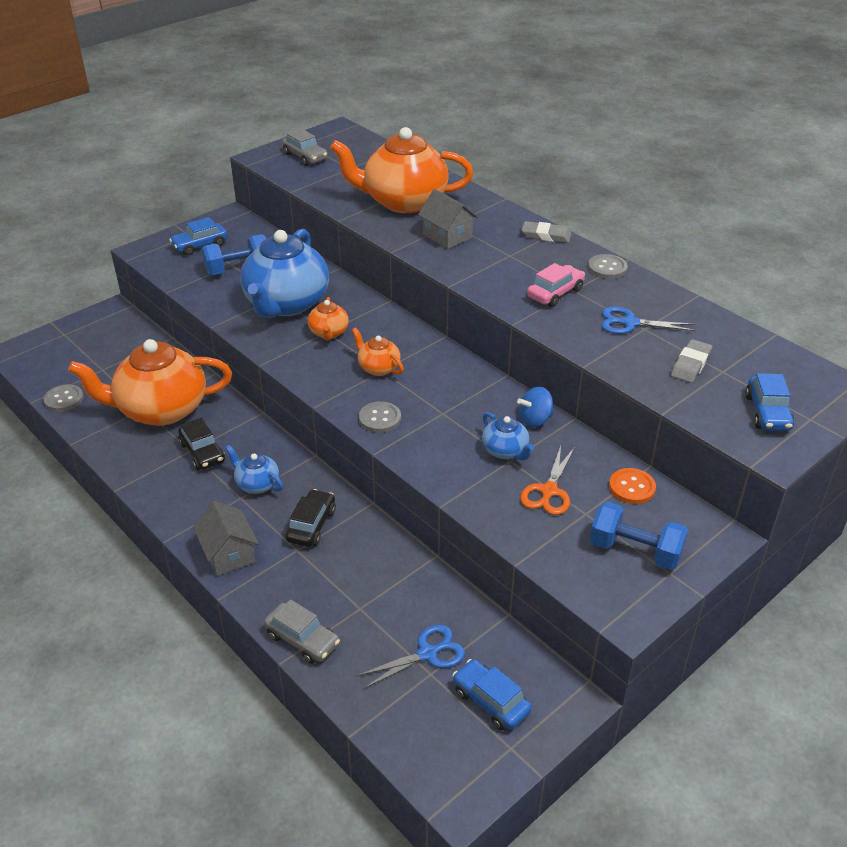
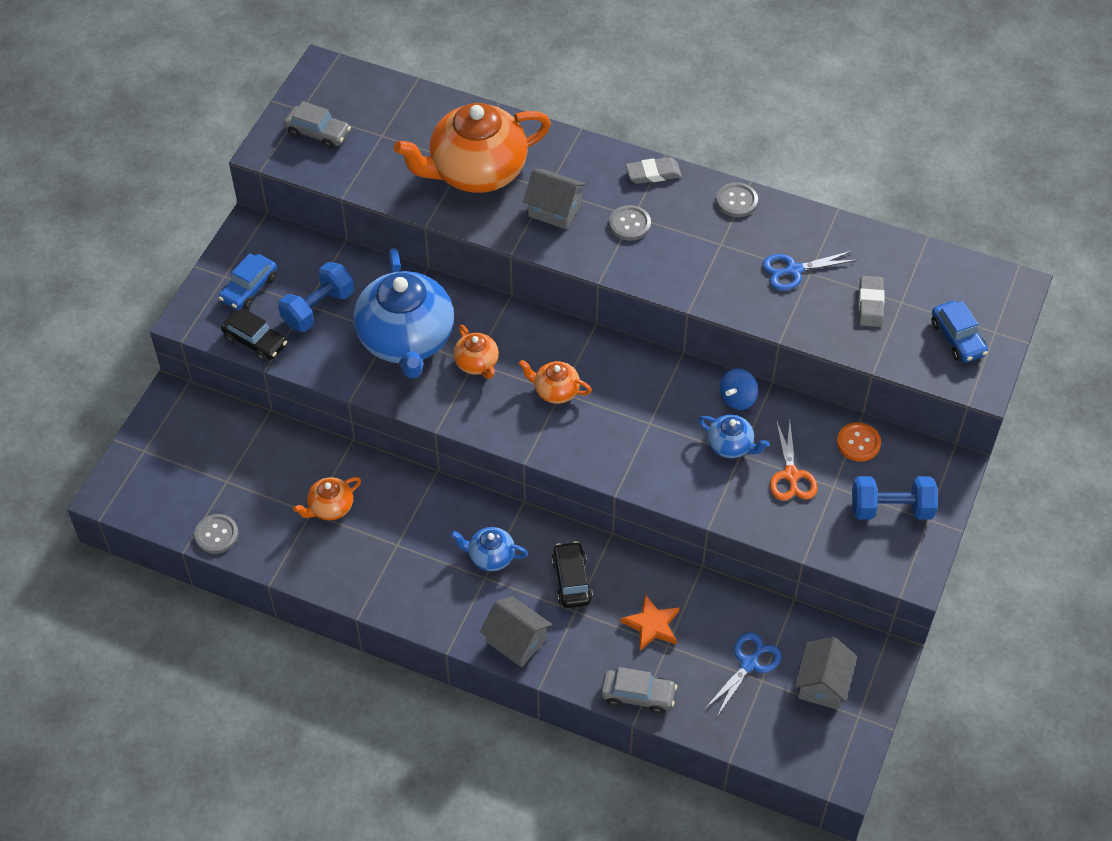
camera: 25 degrees left, 15 degrees up
(161, 409) = (330, 507): orange teapot -> orange teapot, size x0.45
(202, 452) = (411, 542): black car -> black car (255, 341)
(357, 586) = (652, 625): none -> orange star
(380, 418) = (595, 452): grey button -> grey button (629, 224)
(490, 701) = (822, 684): blue car -> grey house
(555, 293) = (705, 255): pink car -> none

